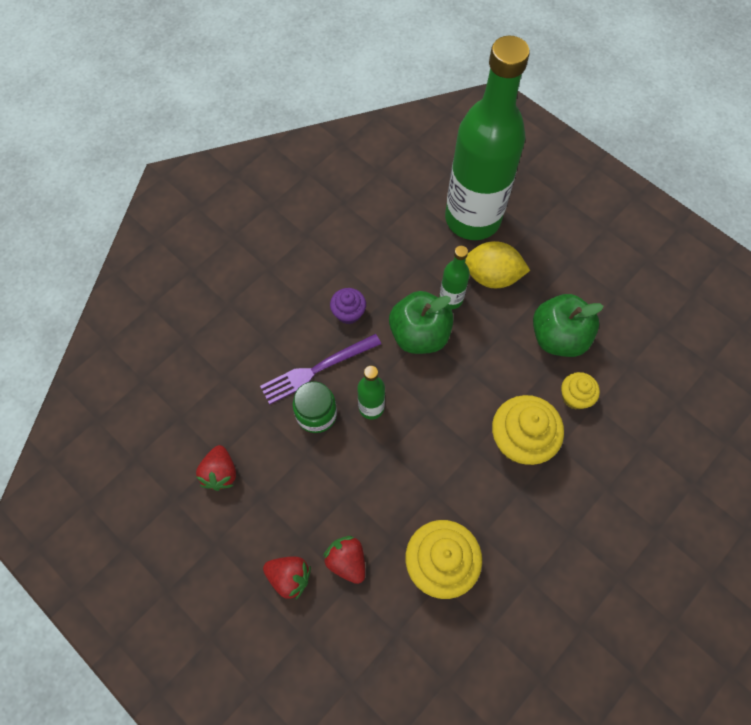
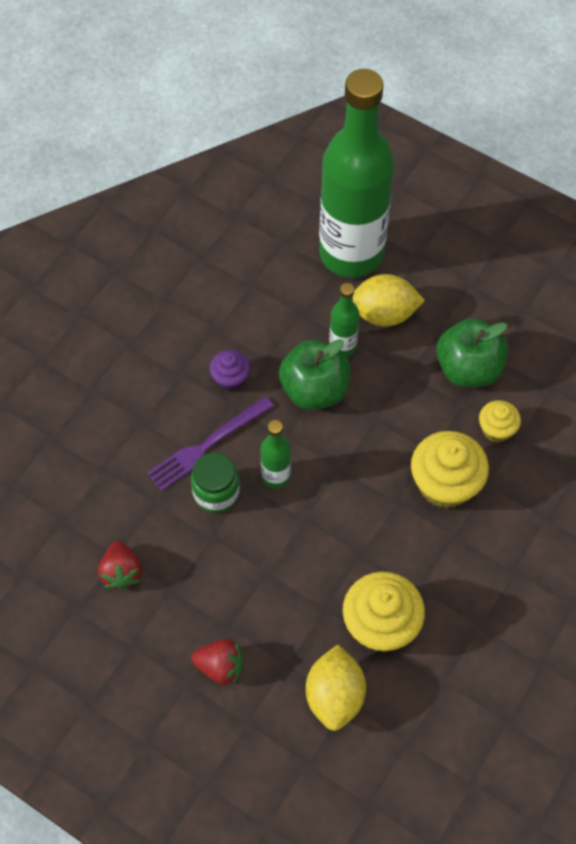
camera: 10 degrees left, 5 degrees down
(347, 561) = (280, 639): red strawberry -> none
(386, 624) = (334, 696): none -> yellow lemon

